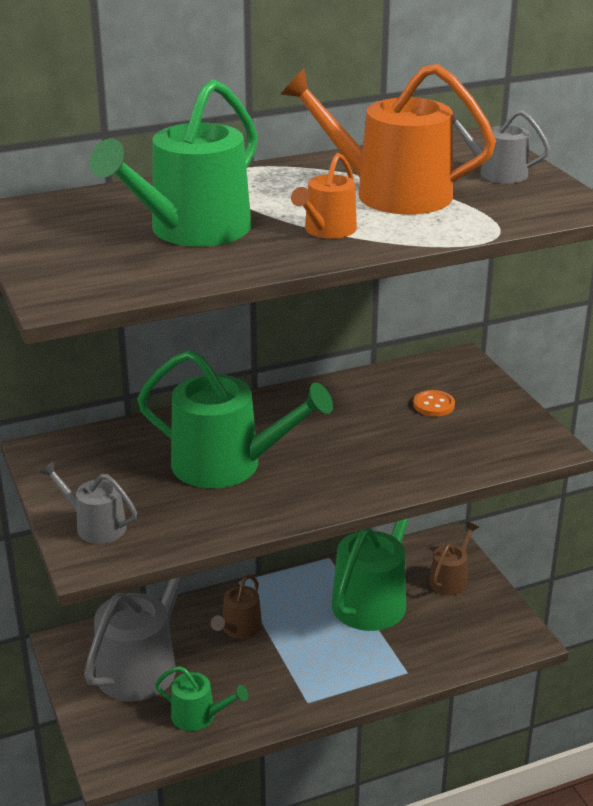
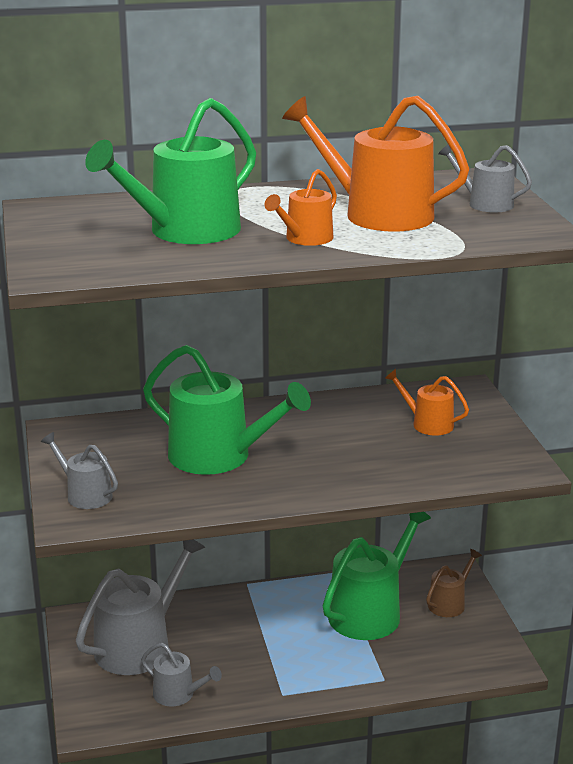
camera: 10 degrees right, 5 degrees down
(198, 716) = (178, 694): green watering can -> grey watering can
(239, 629) = (236, 624): brown watering can -> none
(433, 405) = (428, 424): orange button -> orange watering can

